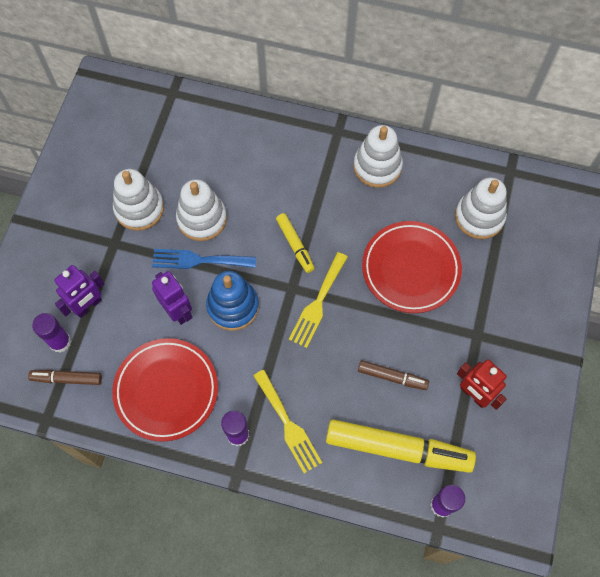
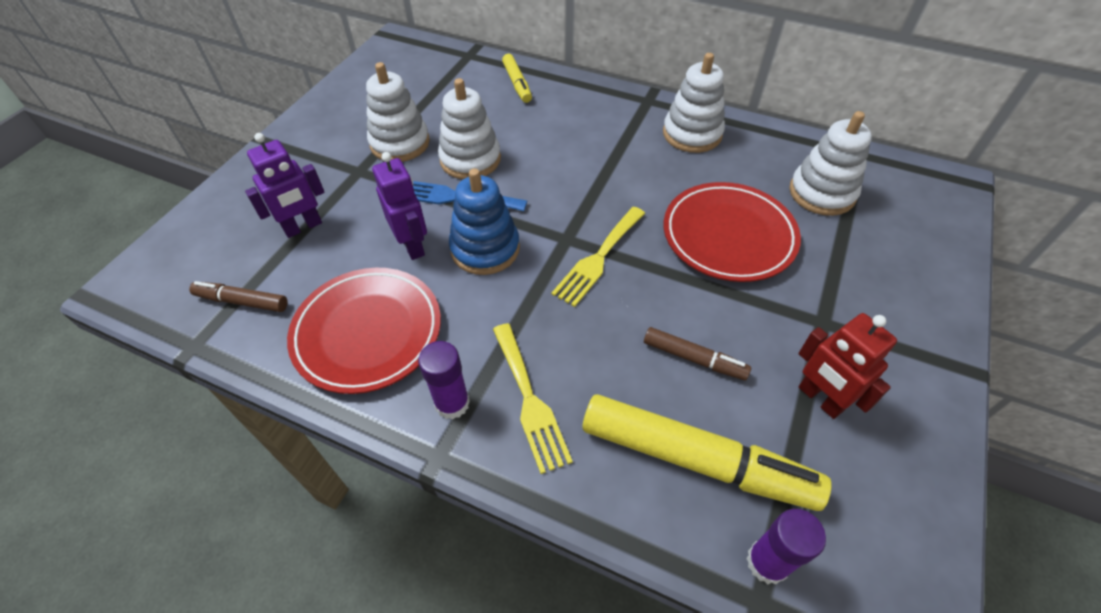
camera: 10 degrees right, 15 degrees down
(60, 342) = (252, 260): purple glue stick -> none
(295, 245) = (579, 196): yellow marker -> yellow marker (517, 83)

